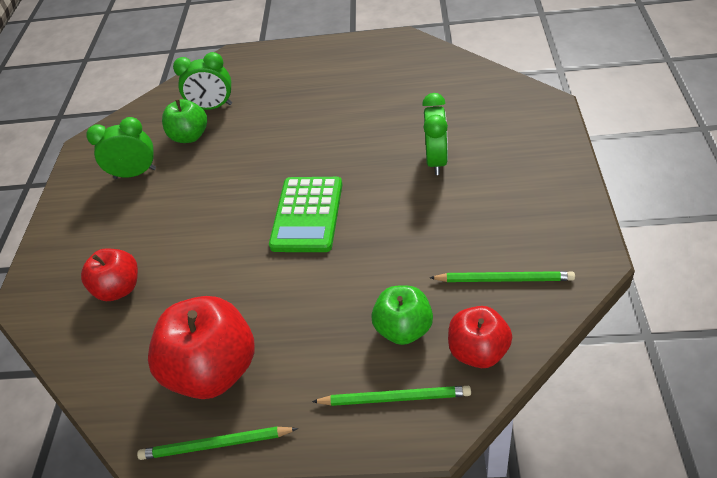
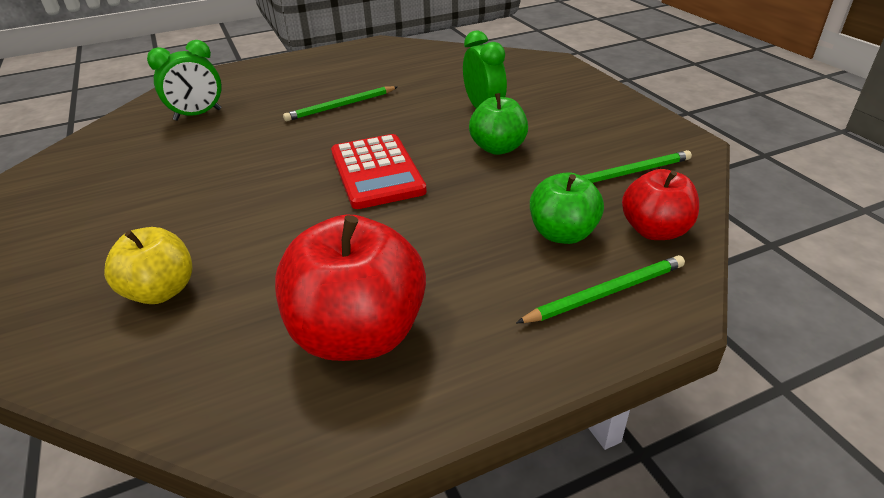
camera: 30 degrees left, 10 degrees down
(119, 288) = (161, 291): red apple -> yellow apple
(135, 173) = (123, 183): green clock -> none
(190, 136) = (182, 140): green apple -> green apple (498, 148)
(215, 445) = (418, 412): green pencil -> green pencil (340, 106)
(307, 215) = (377, 172): green calculator -> red calculator

